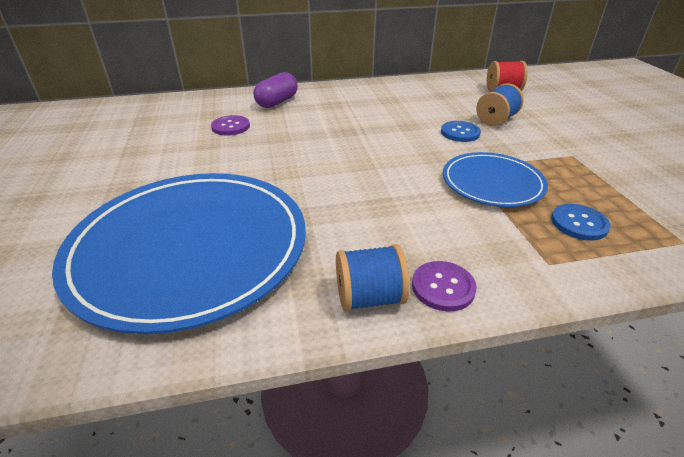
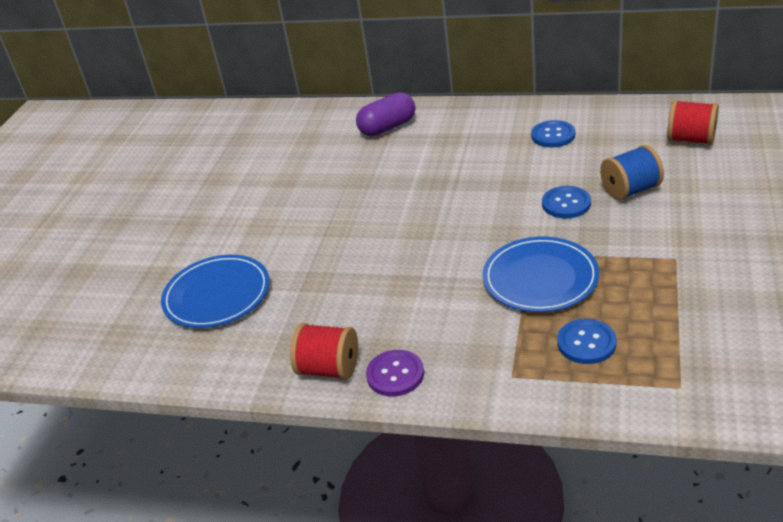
camera: 30 degrees right, 0 degrees up
(190, 248) = (217, 295): blue plate -> blue plate, size x0.53
(230, 127) = (319, 159): purple button -> none
(369, 297) = (329, 369): blue spool -> red spool
(409, 96) = (553, 135): none -> blue button

